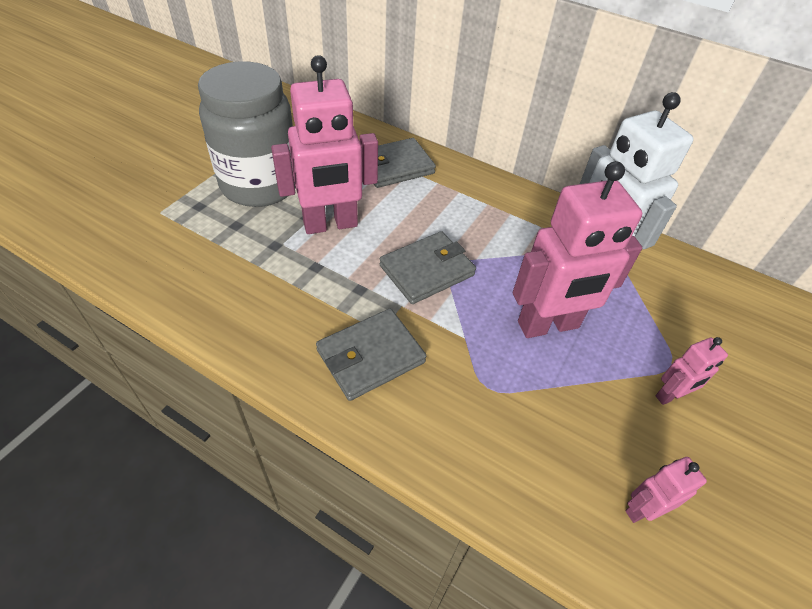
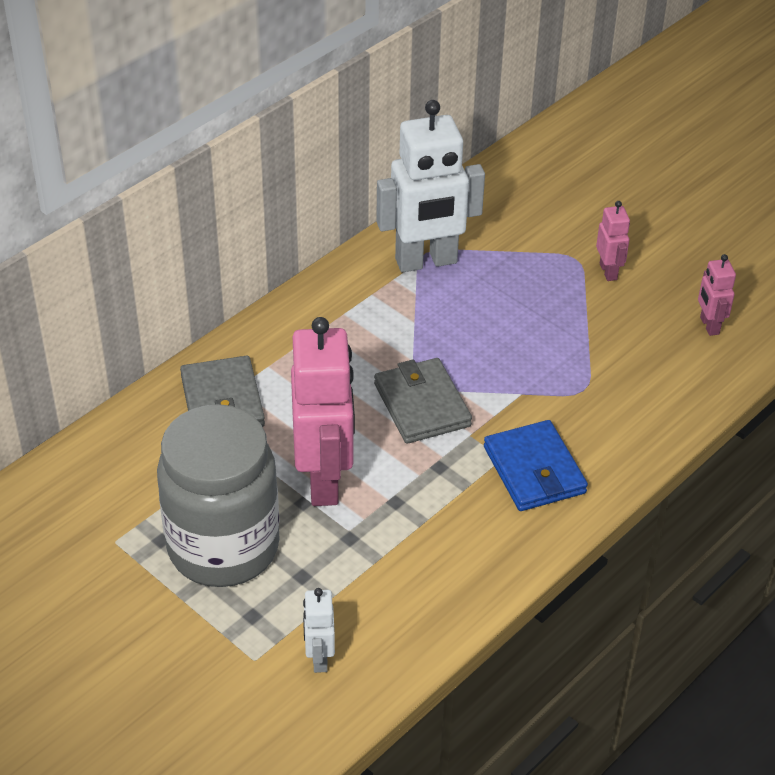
camera: 75 degrees left, 5 degrees down
(158, 243) = (319, 658): none -> white robot
(370, 356) = (534, 470): grey wallet -> blue wallet
(548, 325) = (516, 328): pink robot -> none

